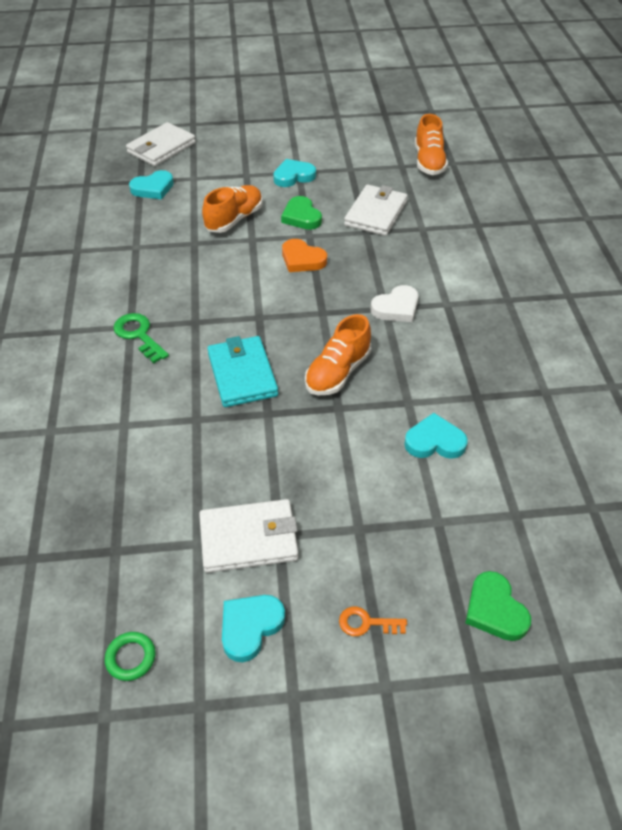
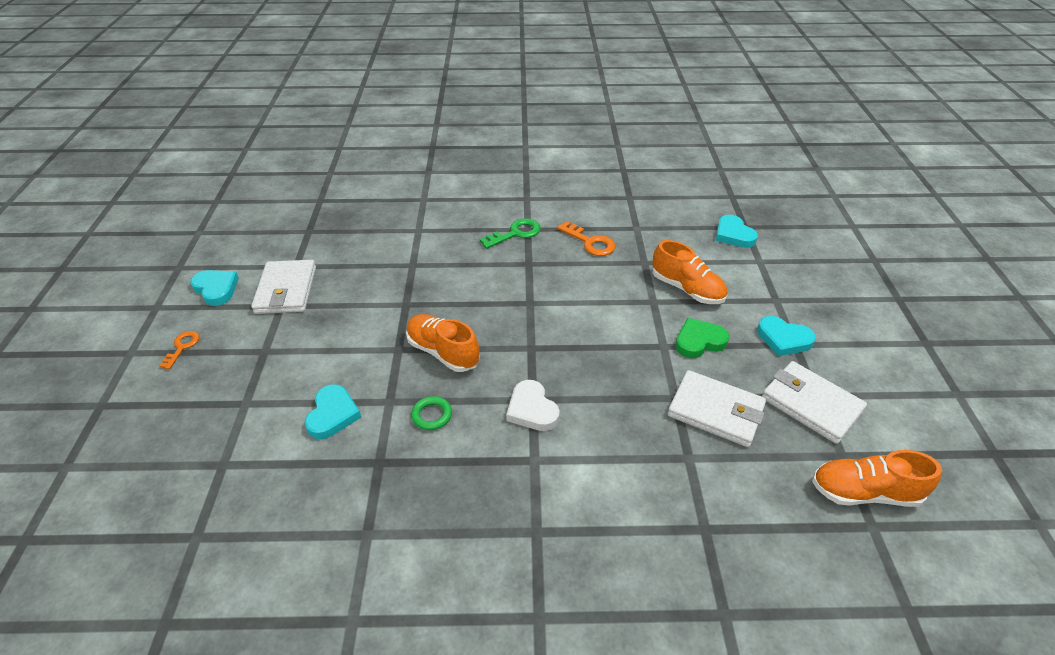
camera: 95 degrees right, 5 degrees down
(131, 658) = (227, 240): green ring -> green ring (432, 415)
(159, 278) = (590, 242): none -> orange key
(161, 148) = (812, 238): white wallet -> white wallet (811, 404)
(242, 374) = (455, 290): turquoise wallet -> none
(293, 176) = (783, 339): turquoise heart -> turquoise heart turned 135 degrees clockwise
(302, 259) = (619, 337): orange heart -> none
(495, 610) = (143, 427): green heart -> none

